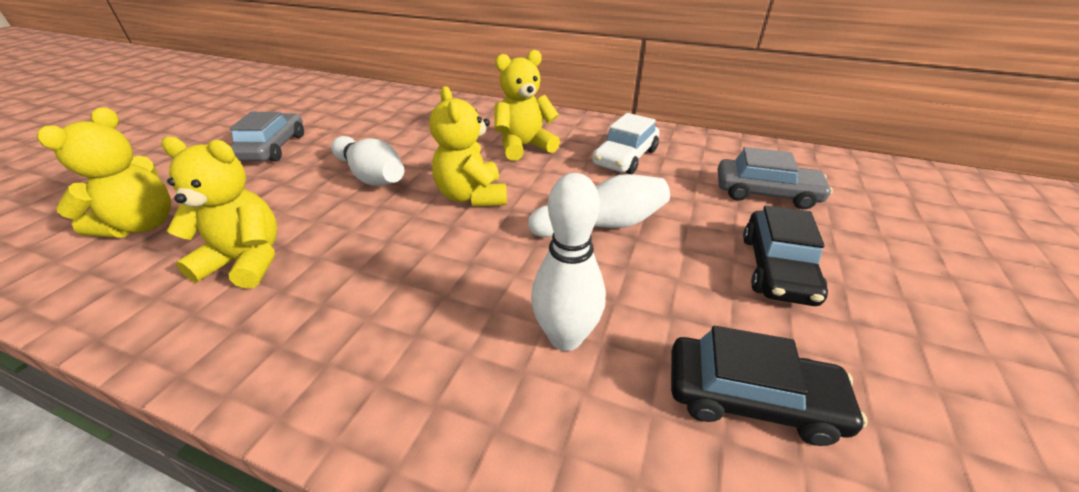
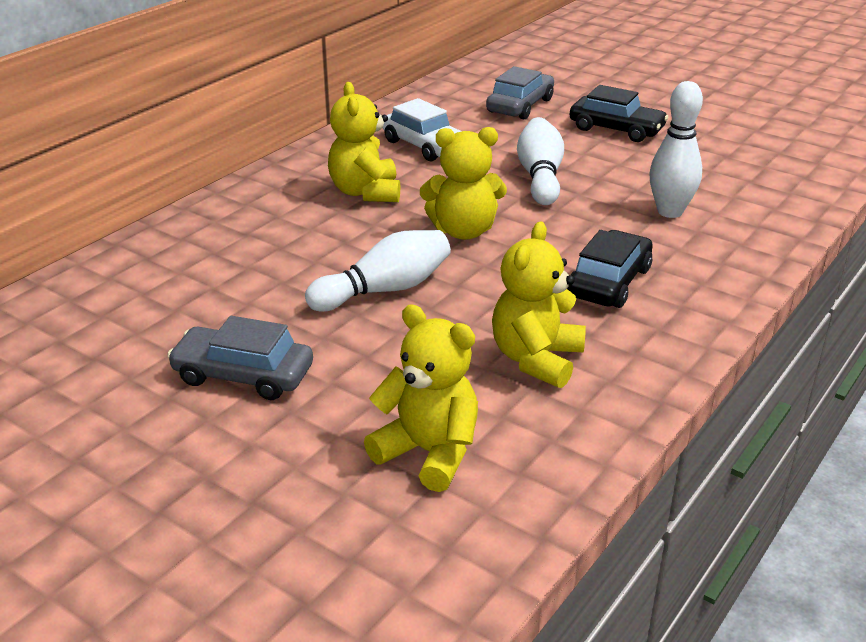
camera: 75 degrees left, 5 degrees down
(751, 398) = (725, 167): black car -> black car (609, 282)

